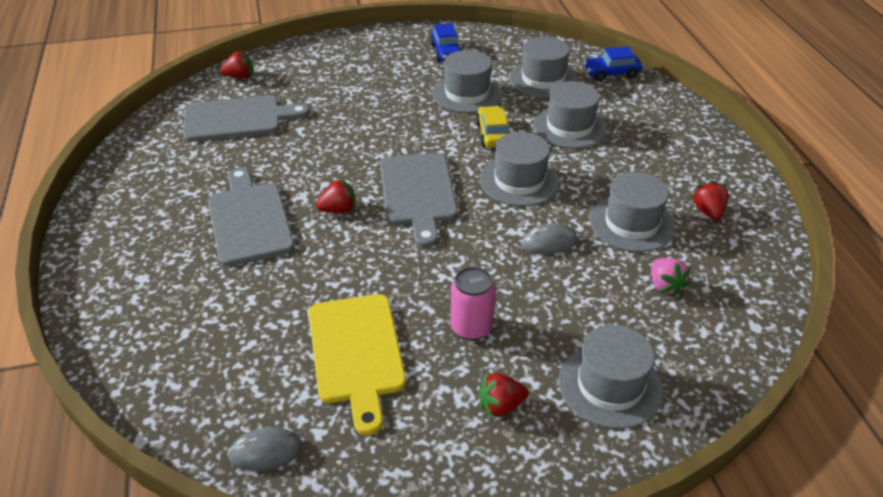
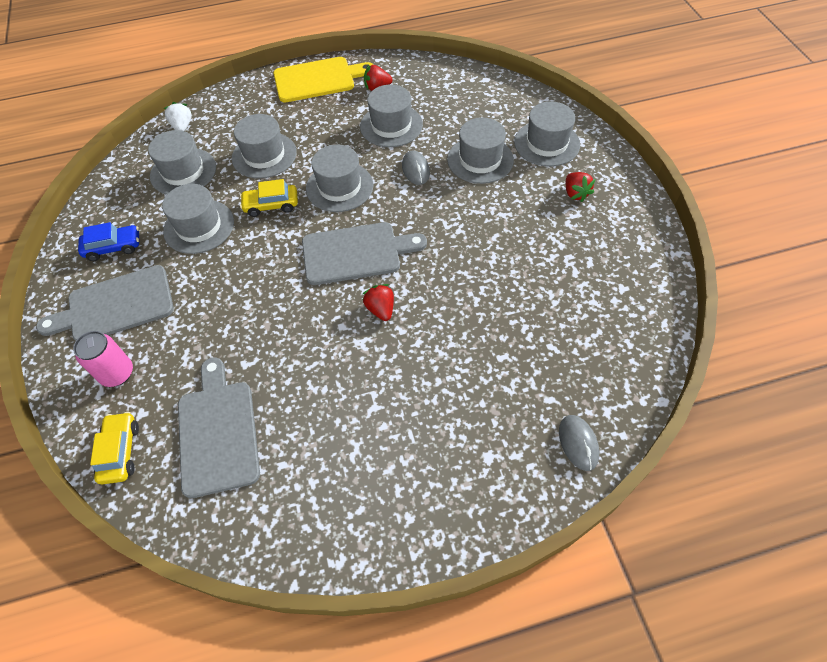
camera: 90 degrees left, 15 degrees up
(240, 77) = (120, 452): red strawberry -> yellow car
(249, 220) = (398, 381): grey cutting board -> grey cutting board (115, 306)
(266, 451) = (647, 316): grey mouse -> grey mouse (578, 443)
(357, 353) = (547, 275): yellow cutting board -> yellow cutting board (318, 79)
(471, 327) = (510, 211): pink can -> pink can (117, 373)
(570, 305) = (480, 160): none -> grey hat
(611, 73) = (182, 126): blue car -> white strawberry
(665, 286) = (455, 114): pink strawberry -> none

